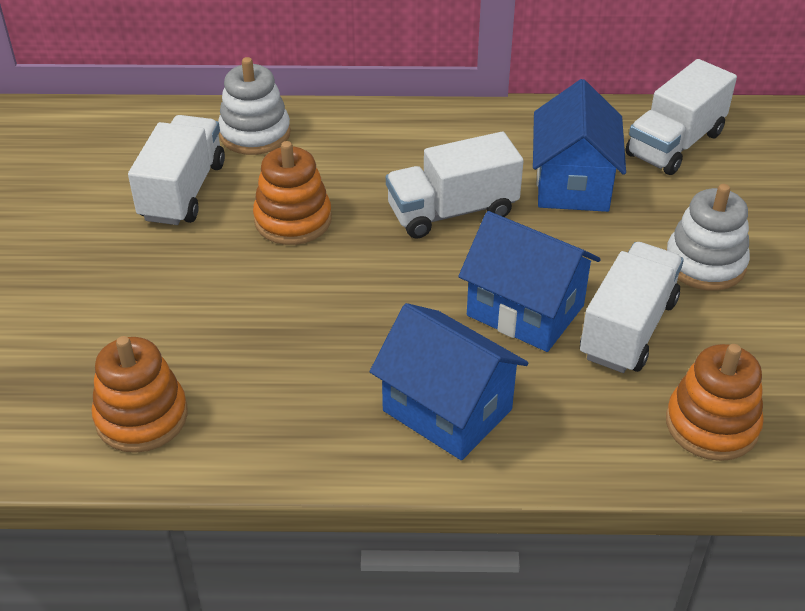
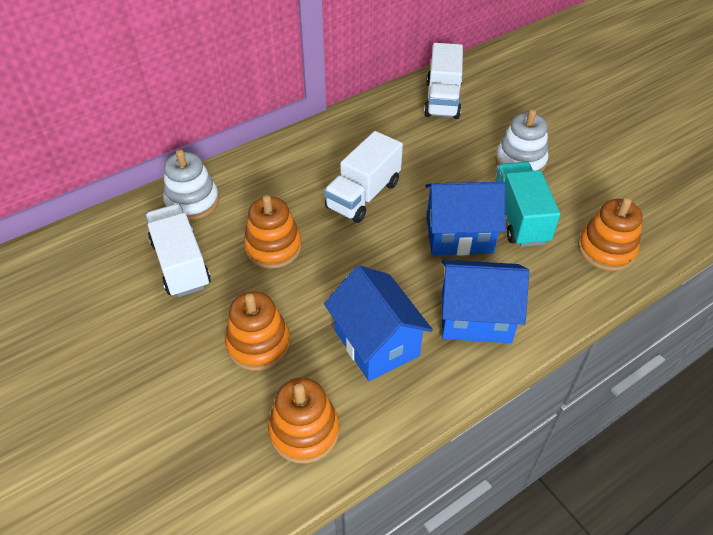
camera: 35 degrees left, 5 degrees up
(181, 309) = (258, 344): none -> orange stacking toy
(573, 184) = (412, 147): blue house -> blue house (376, 342)
(628, 329) = (519, 218): white truck -> turquoise truck

